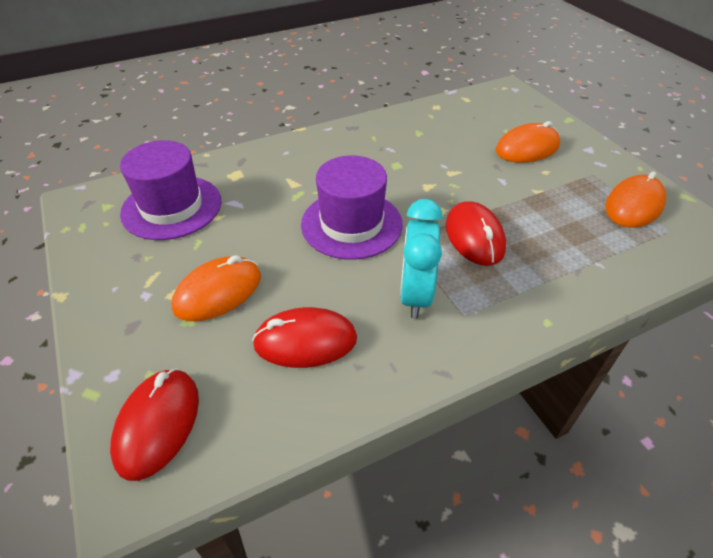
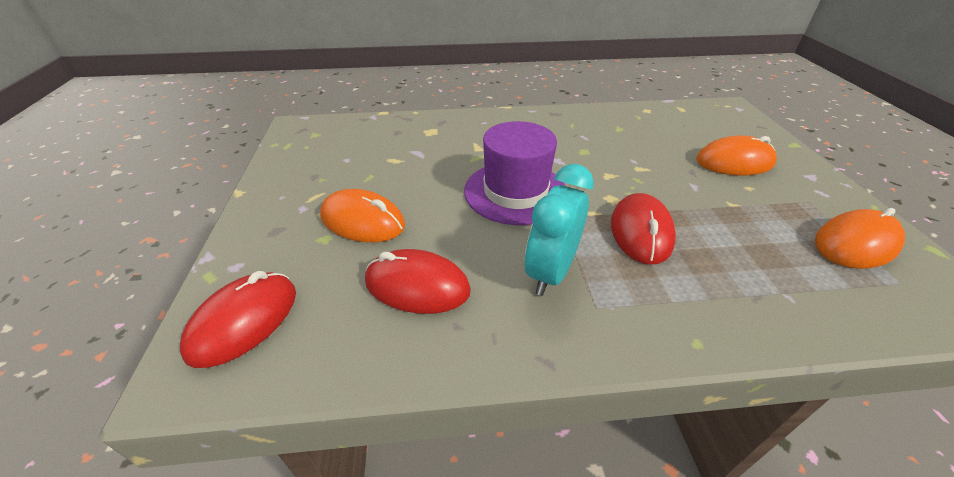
camera: 20 degrees right, 5 degrees down
(172, 207) = (364, 145): purple hat -> none
(218, 292) = (362, 221): orange mouse -> orange mouse turned 45 degrees clockwise

